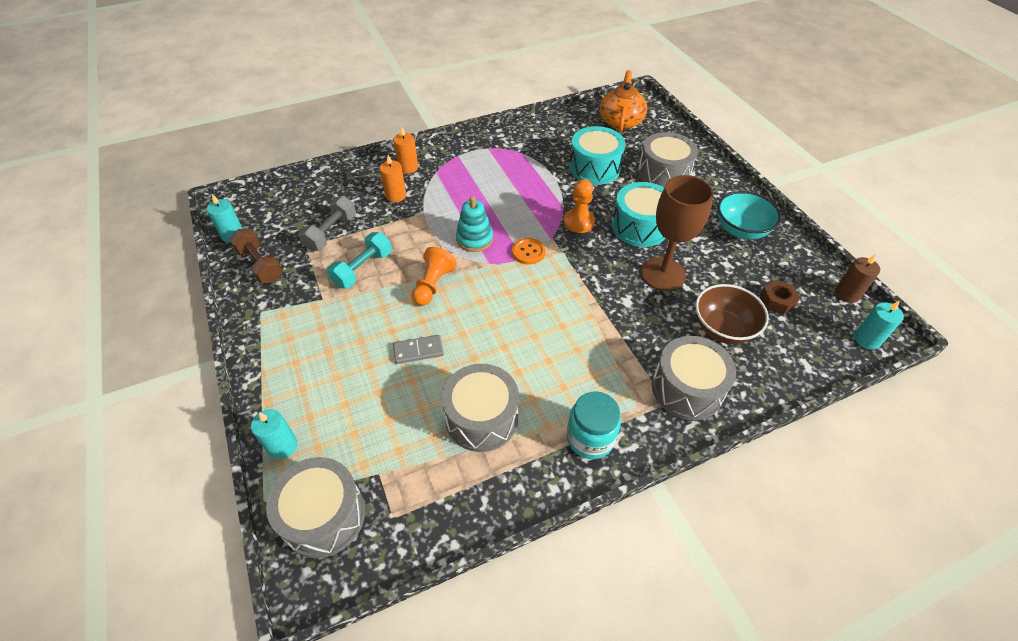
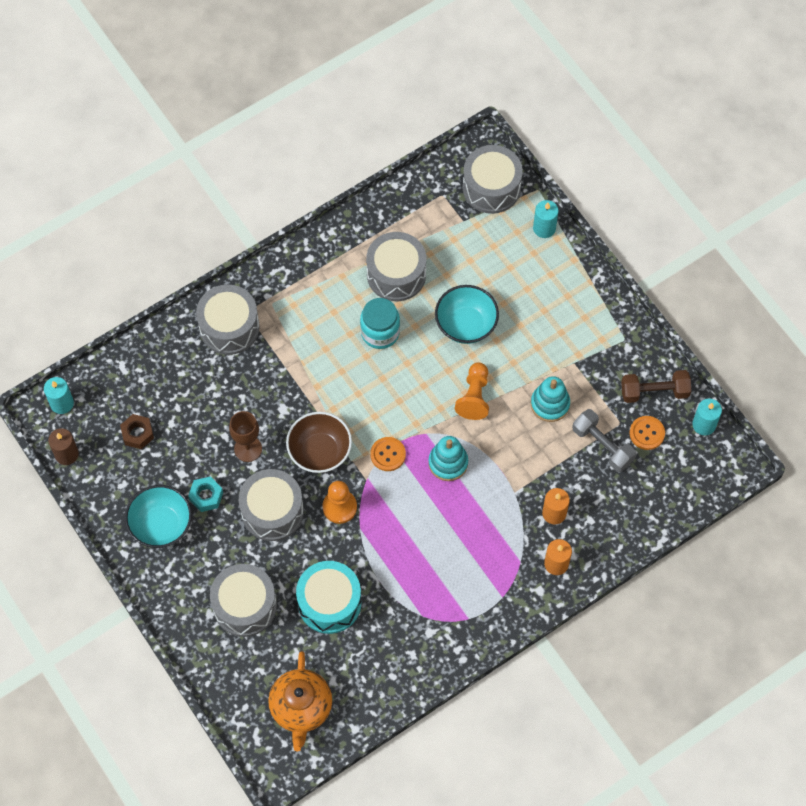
camera: 170 degrees right, 15 degrees up
(260, 265) = (654, 392): brown dumbbell -> brown dumbbell turned 45 degrees counterclockwise
(287, 236) = (647, 433): none -> orange button
(331, 233) = (602, 445): grey dumbbell -> grey dumbbell turned 60 degrees counterclockwise
(363, 269) = (550, 404): turquoise dumbbell -> turquoise stacking toy
(418, 350) = (466, 325): grey domino -> turquoise bowl
(590, 438) = (307, 272): turquoise jar -> turquoise jar (380, 332)
(639, 227) = (272, 511): turquoise drum -> grey drum
(663, 274) = (248, 449): brown goblet -> brown goblet, size x0.62
(701, 244) = (206, 496): none -> turquoise nut
(723, 328) = (193, 393): brown bowl -> brown bowl (320, 452)

